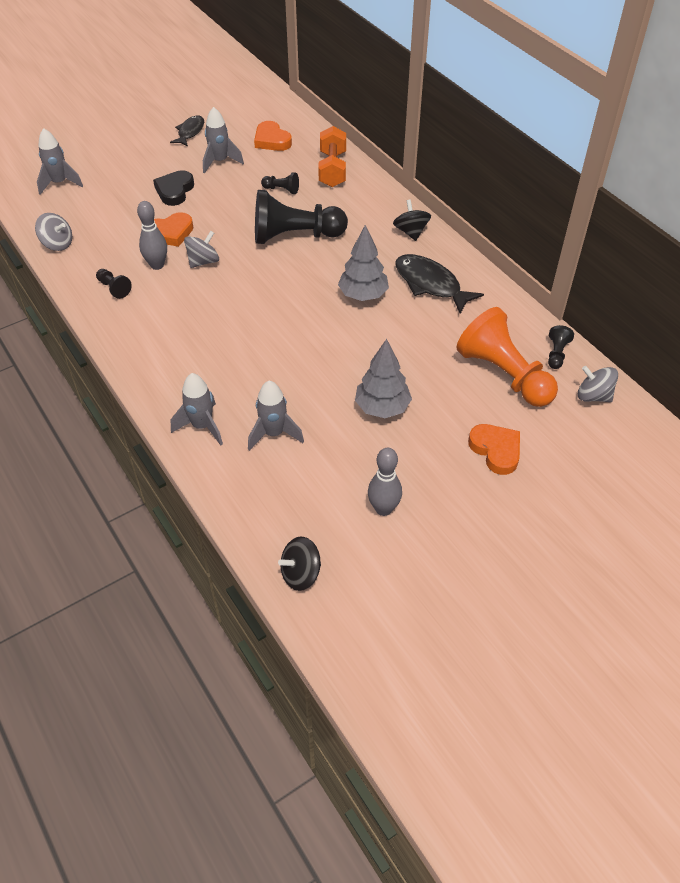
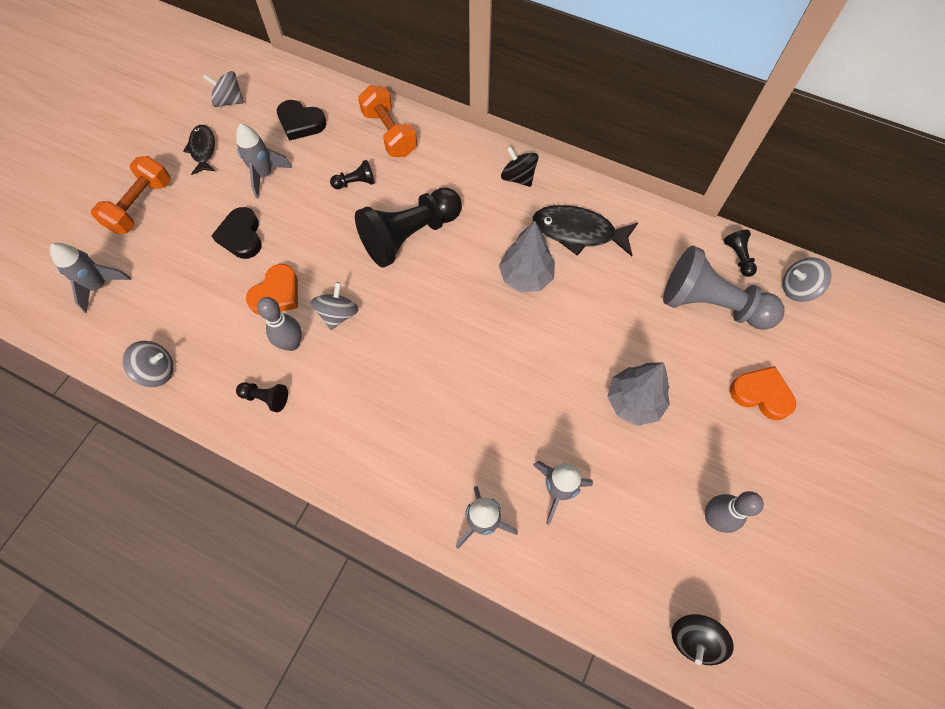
camera: 30 degrees left, 15 degrees up
(122, 149) = (141, 206): none -> orange dumbbell
(231, 110) = (229, 101): none -> grey spinning top
(272, 140) = (301, 123): orange heart -> black heart
(504, 374) = (711, 304): orange pawn -> grey pawn

